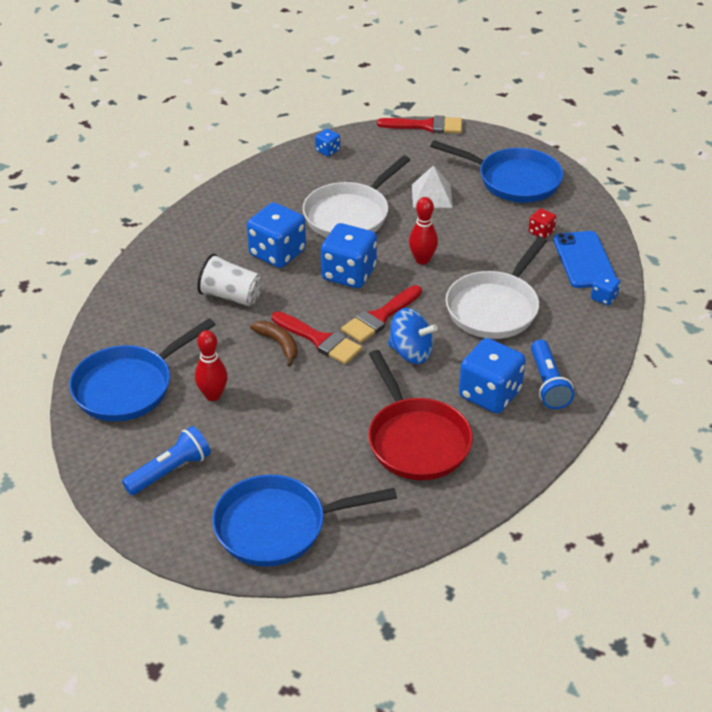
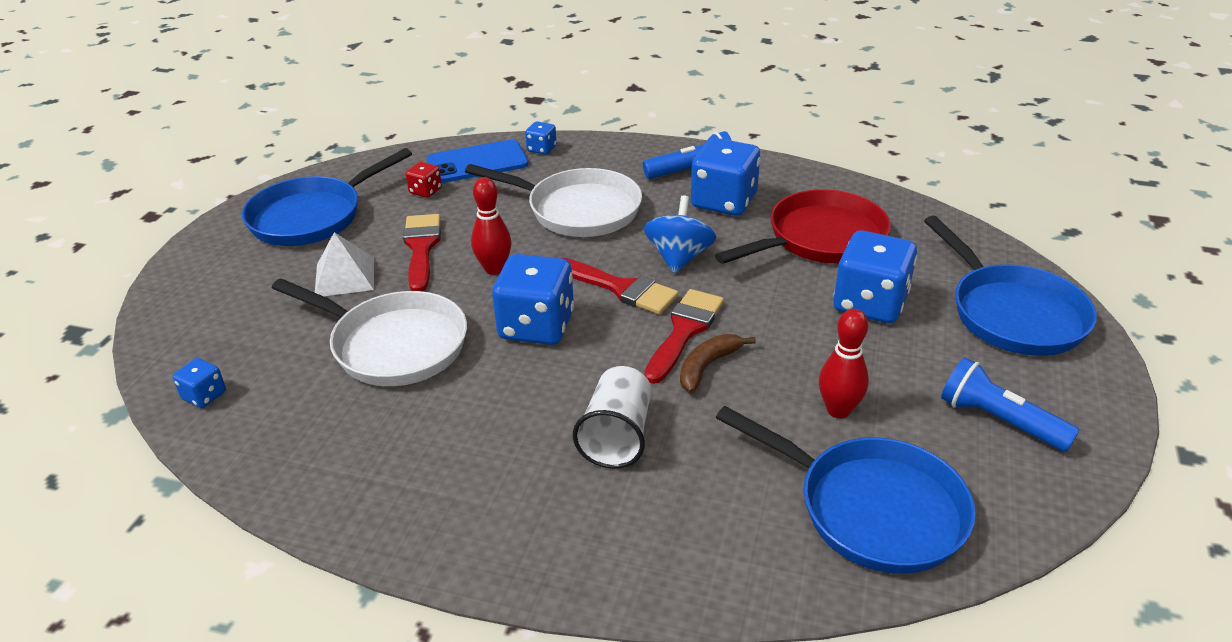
camera: 100 degrees left, 5 degrees down
(277, 253) = (499, 405): blue dice -> blue dice (870, 303)
(426, 126) = (154, 301): red brush -> red brush (421, 248)
(514, 180) = (312, 216): blue pan -> blue pan turned 150 degrees counterclockwise

